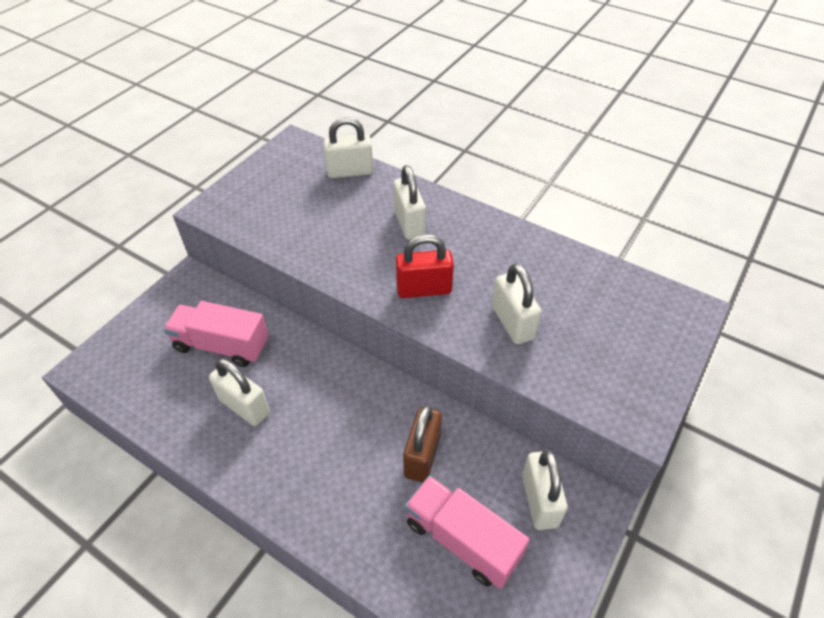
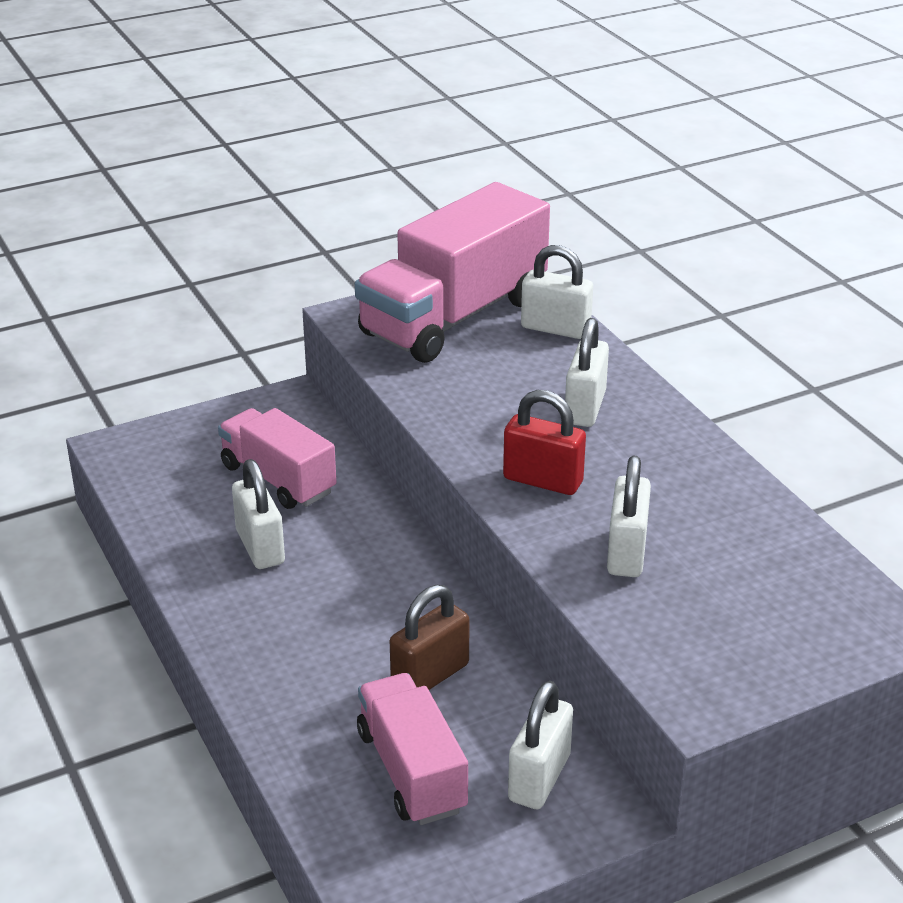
camera: 30 degrees right, 15 degrees down
(281, 186) = (454, 317): none -> pink truck

